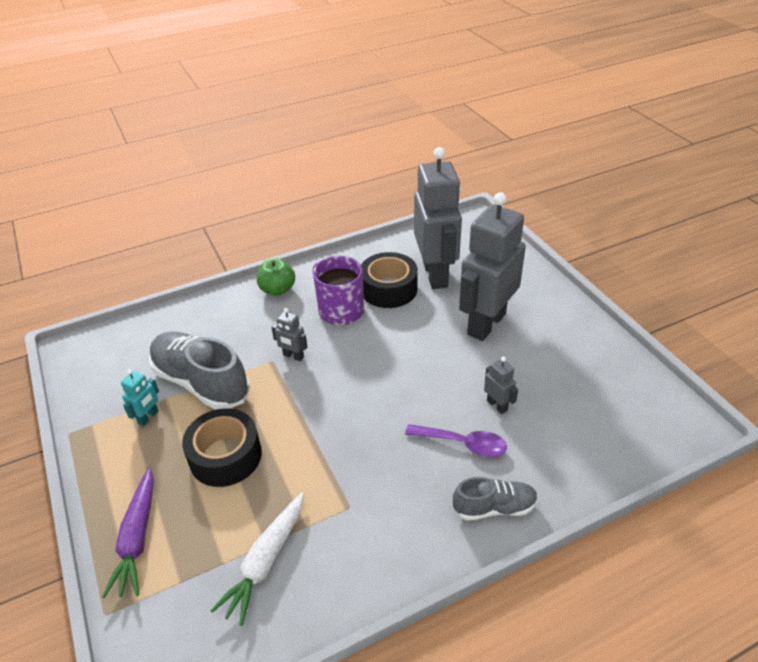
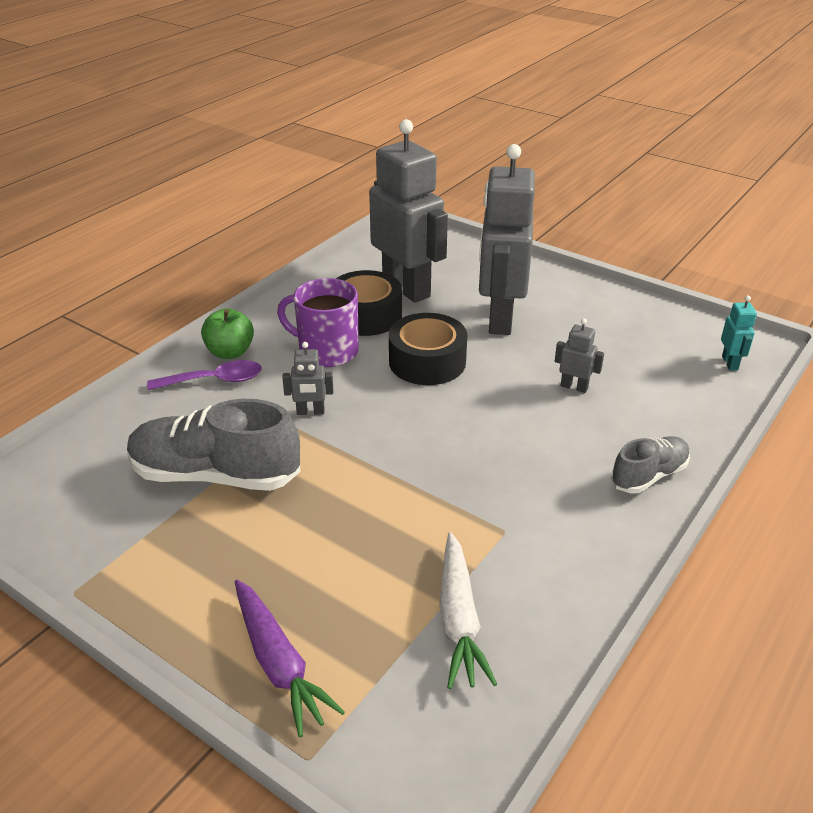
camera: 30 degrees left, 5 degrees down
(148, 417) = (176, 535): turquoise robot -> turquoise robot (730, 363)
(225, 456) = (316, 537): black tape -> black tape (427, 362)
(463, 444) = (570, 431): purple spoon -> purple spoon (214, 380)

